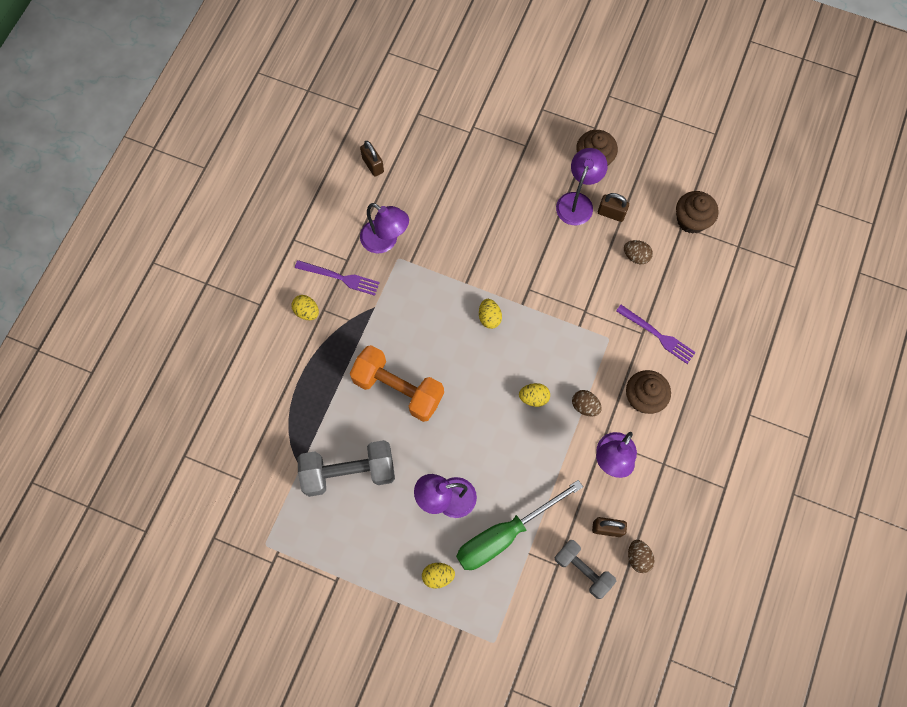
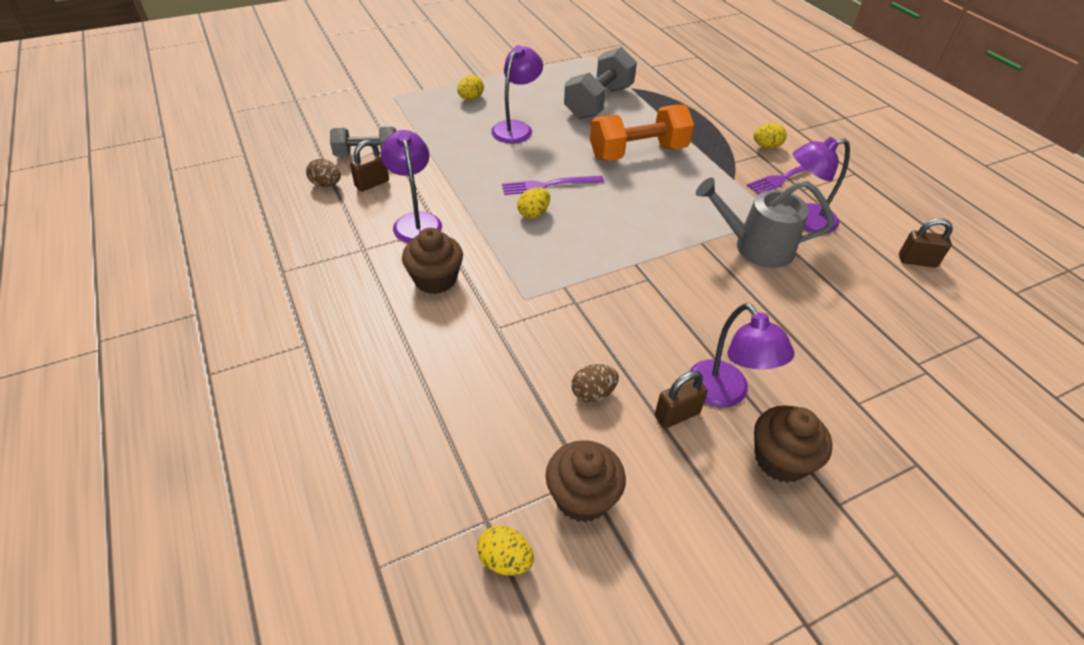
camera: 130 degrees right, 25 degrees down
(441, 252) = (756, 247): none -> grey watering can
(489, 317) = (646, 235): yellow egg -> yellow egg (505, 560)
(504, 534) = (451, 137): green screwdriver -> none
(585, 406) = (483, 237): brown egg -> none
(657, 335) = (480, 338): purple fork -> purple fork (549, 185)

